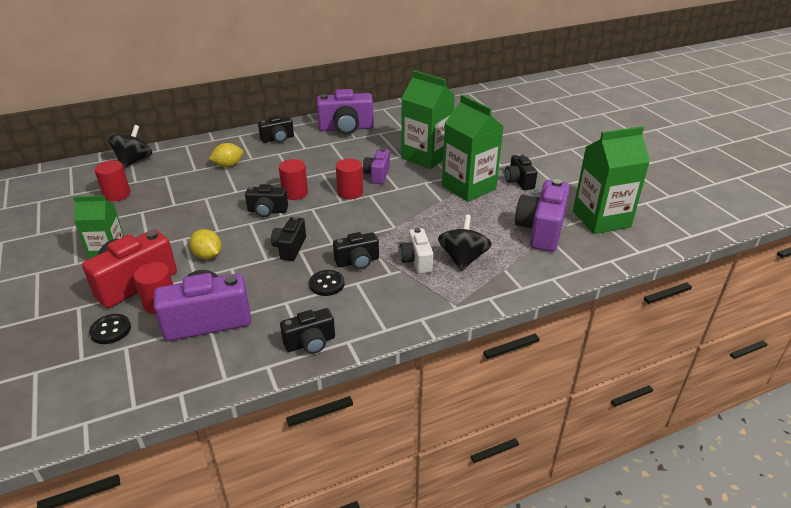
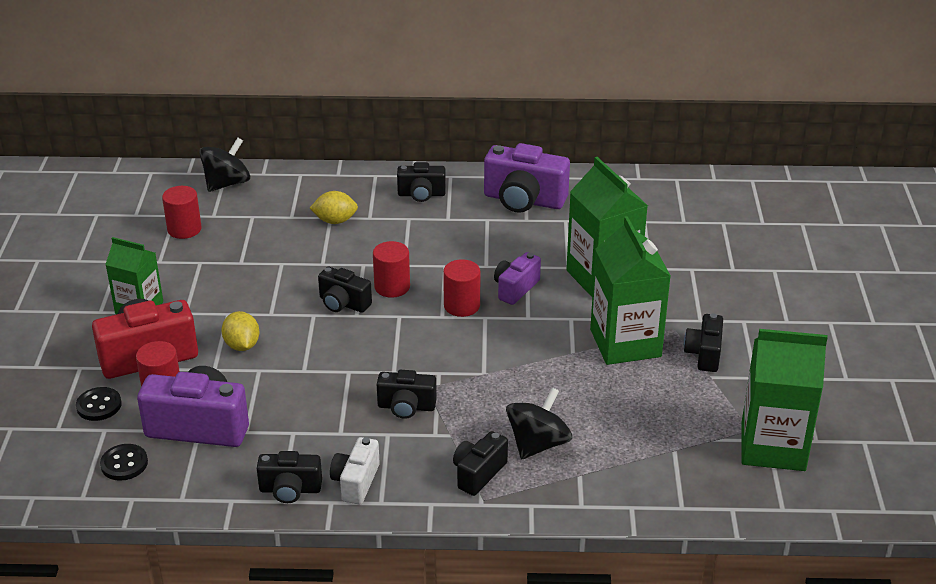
camera: 25 degrees right, 0 degrees up
(290, 248) = (339, 363): black camera -> black camera (478, 473)
(327, 284) = (352, 425): black button -> black button (124, 464)
(416, 261) = (478, 428): white camera -> white camera (356, 482)
(541, 230) = (673, 437): purple camera -> none

